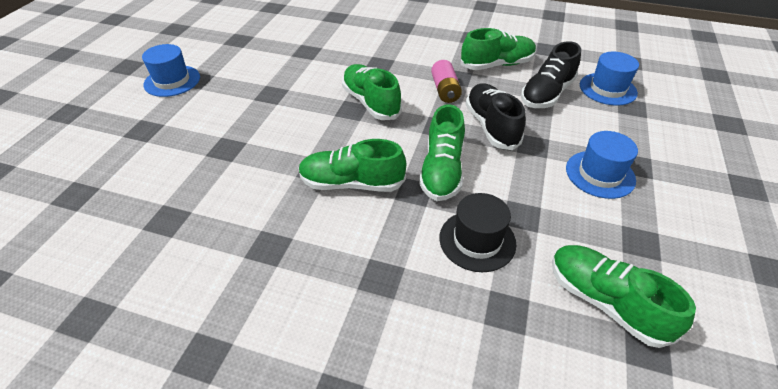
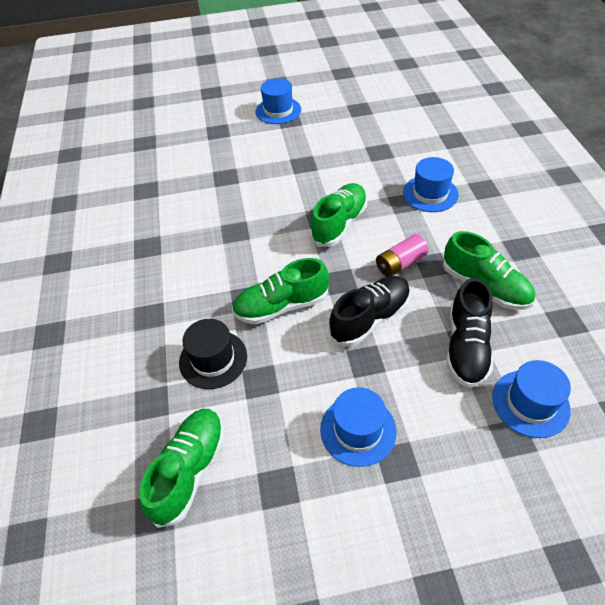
camera: 65 degrees right, 5 degrees up
(352, 183) = (231, 258): green shoe -> none
(383, 49) = (430, 193): none -> blue hat
(546, 94) = (466, 346): black shoe -> black shoe turned 90 degrees counterclockwise

